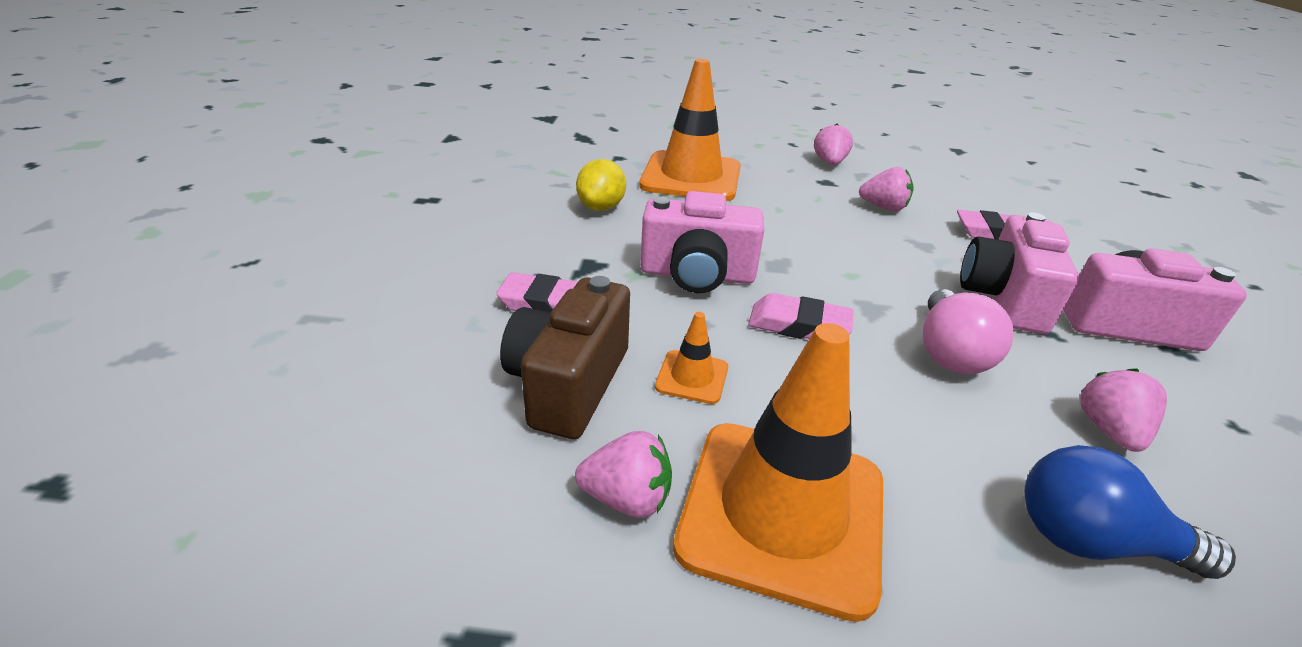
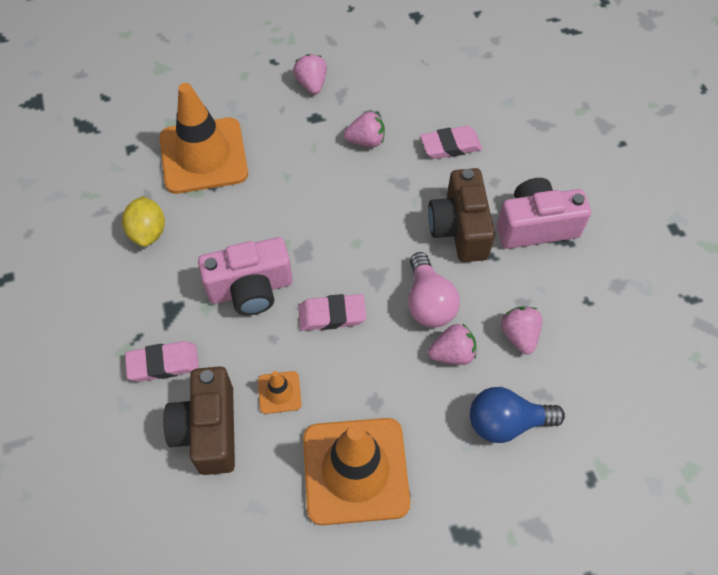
camera: 20 degrees left, 25 degrees up
(627, 498) = (275, 496): pink strawberry -> pink strawberry (452, 353)
(1003, 298) = (459, 229): pink camera -> brown camera

